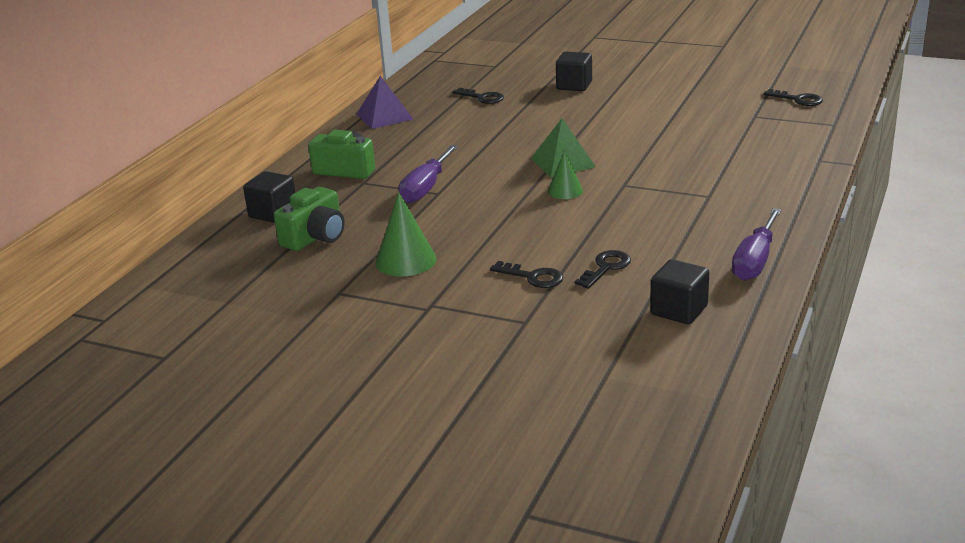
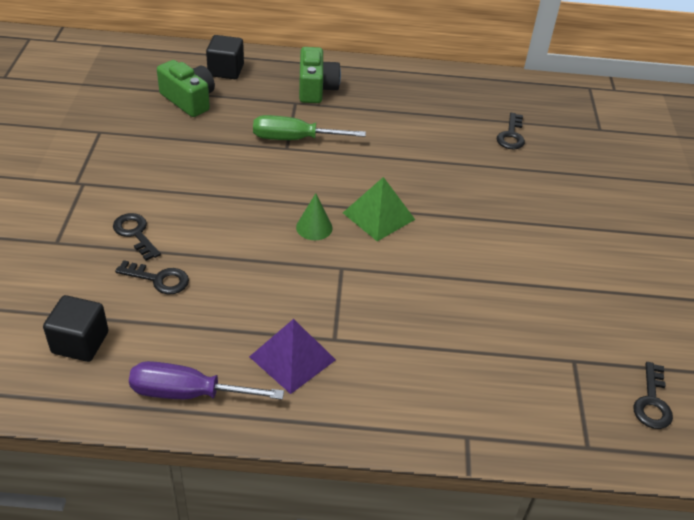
camera: 65 degrees right, 15 degrees up
(315, 237) = (189, 100): green camera -> green camera turned 150 degrees counterclockwise
(384, 116) = (436, 85): purple pyramid -> purple pyramid (292, 358)
(406, 260) = (156, 155): green cone -> none
(425, 188) = (294, 139): purple screwdriver -> green screwdriver
(532, 277) = (135, 234): black key -> black key turned 135 degrees clockwise
(574, 85) = (580, 194): black cube -> none

